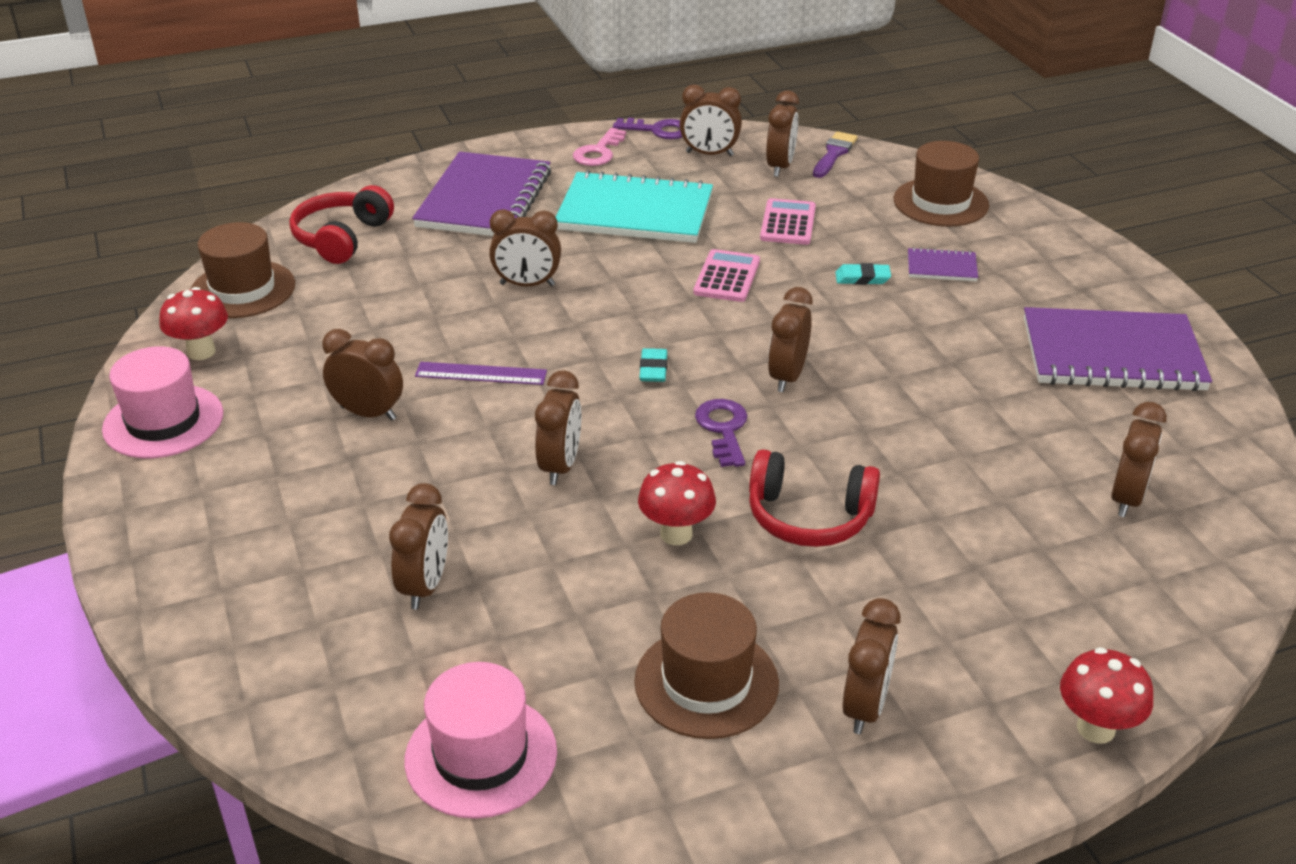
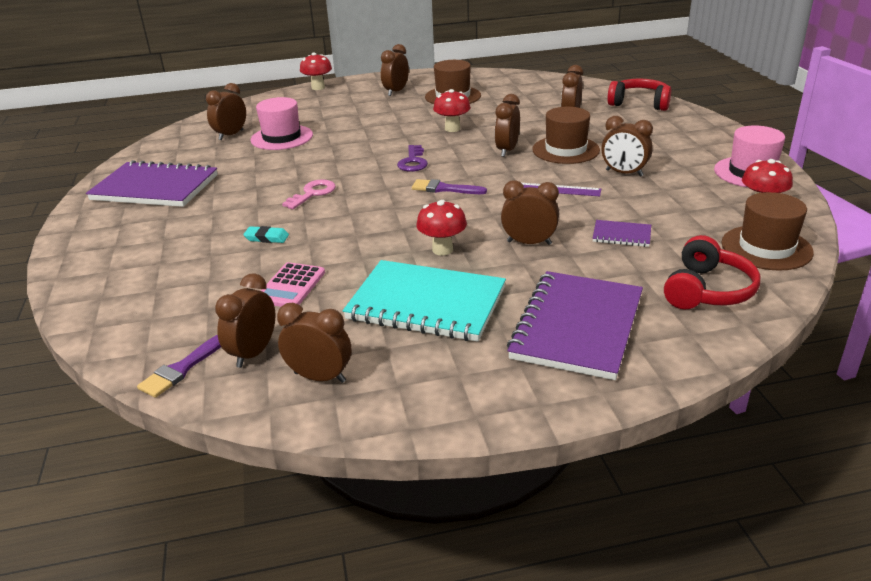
camera: 170 degrees left, 5 degrees down
(481, 756) = (539, 85): pink hat -> pink hat (282, 137)
(598, 152) = (448, 388): pink key -> pink key (312, 193)
(632, 271) = (442, 250): none -> red mushroom
(653, 369) = (444, 189): turquoise eraser -> purple brush
(658, 130) = (365, 423): purple key -> none
(727, 277) = (369, 242): pink calculator -> none
(787, 377) = (362, 183): brown clock -> none
(809, 517) = (386, 132): red headphones -> red headphones (639, 103)
(940, 202) = (137, 300): brown hat -> brown hat (565, 150)
(941, 267) = (200, 243): purple notebook -> purple notebook (621, 235)

